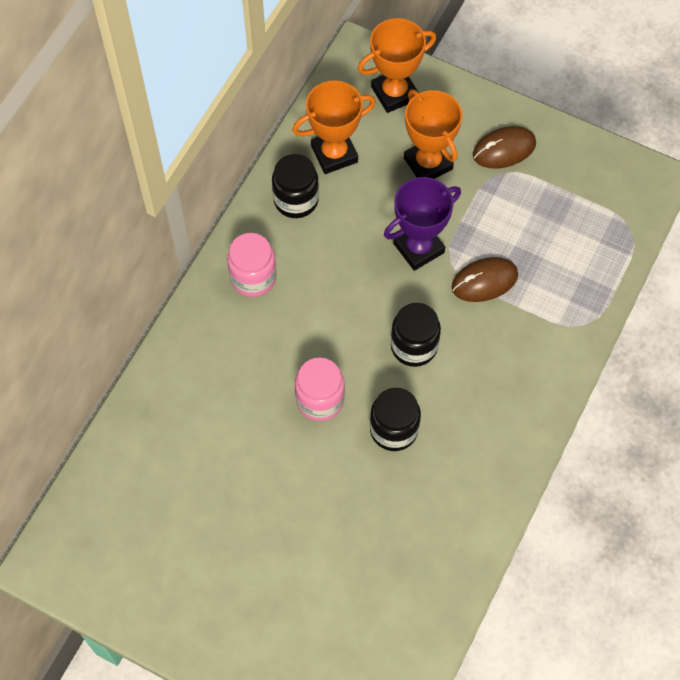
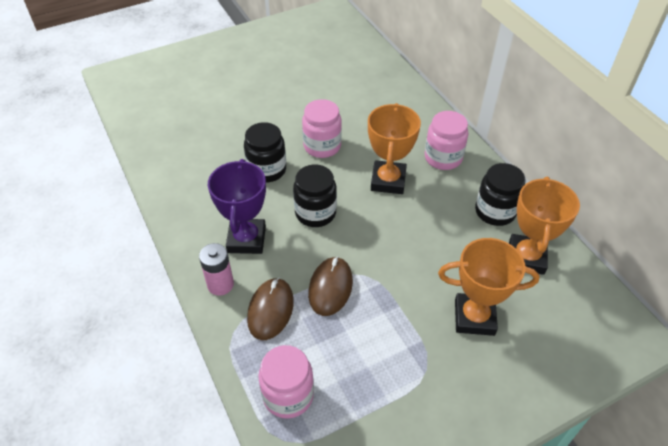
camera: 125 degrees right, 15 degrees down
(394, 93) = (571, 338): orange trophy -> orange trophy (388, 181)
(418, 248) = (395, 262): purple trophy -> purple trophy (246, 239)
(504, 149) = (451, 389): brown mouse -> brown mouse (270, 310)
(552, 368) = (220, 284): none -> pink battery
(599, 249) = (288, 395): none -> pink jar

